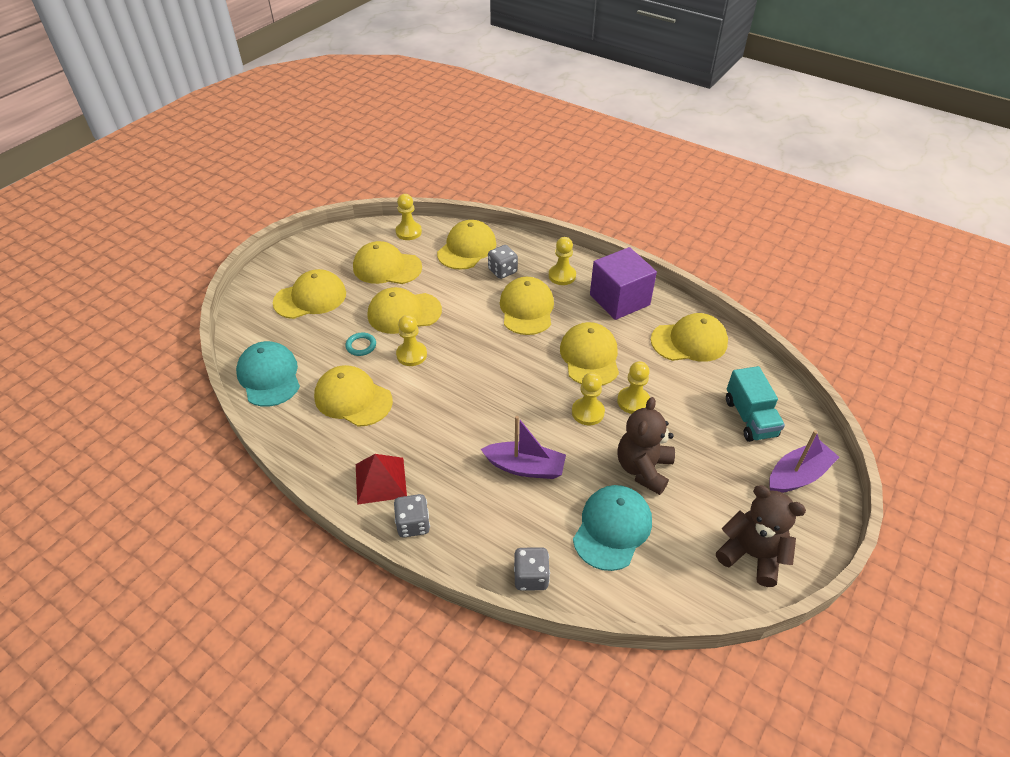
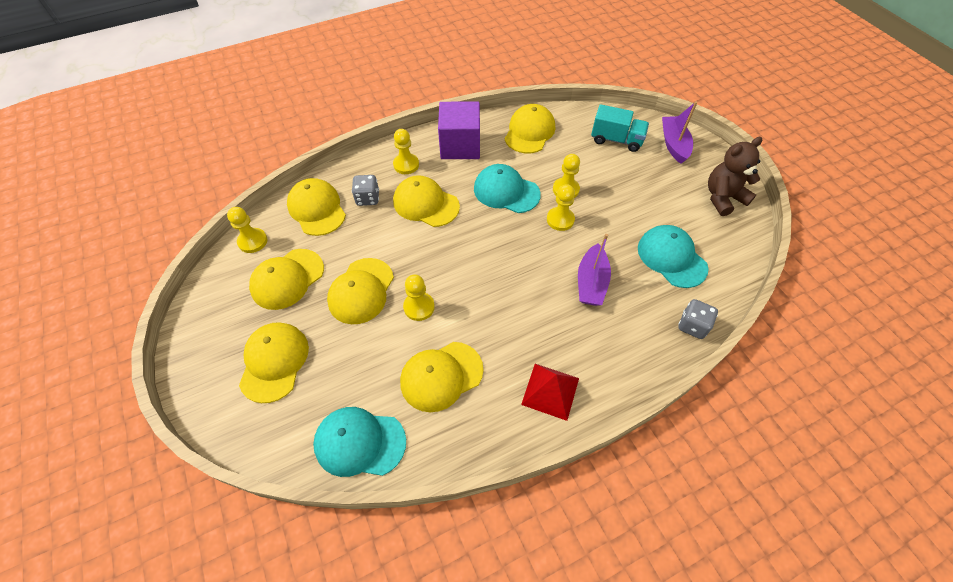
camera: 60 degrees left, 10 degrees up
(361, 346) = (378, 343): turquoise ring -> none
(413, 524) = (609, 385): grey dice -> none
(525, 467) = (591, 282): purple boat -> purple boat turned 150 degrees clockwise
(590, 357) = (506, 191): yellow cap -> turquoise cap
(643, 469) = (629, 215): brown teddy bear -> none

